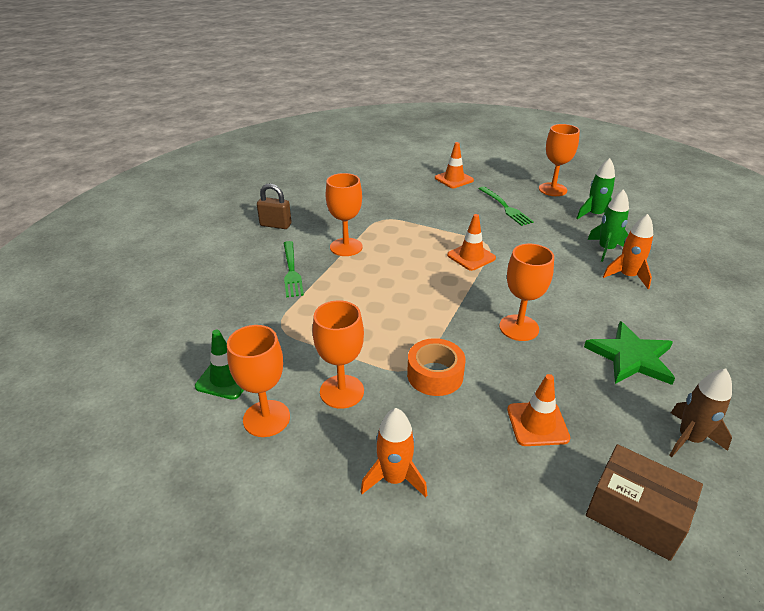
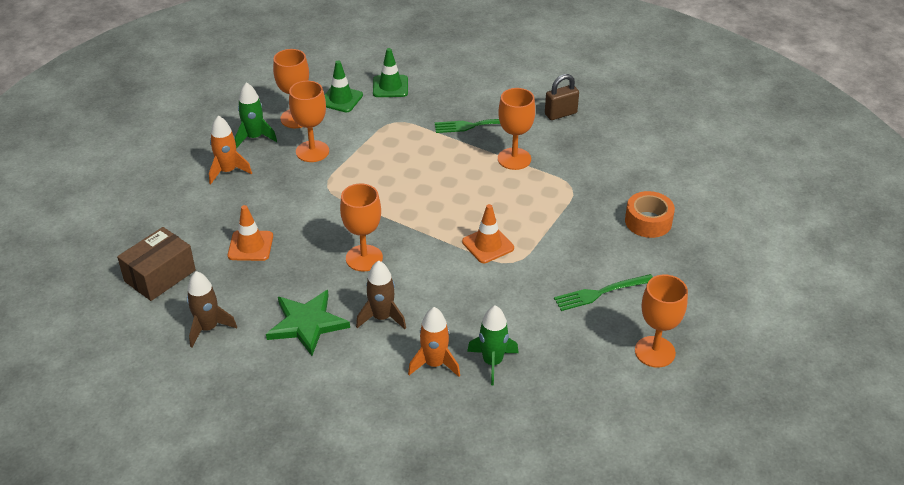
camera: 95 degrees right, 5 degrees up
(206, 336) = (390, 86): none -> green traffic cone
(275, 225) = (560, 114): brown padlock -> brown padlock turned 45 degrees clockwise
(435, 375) = (317, 199): orange tape -> orange tape (648, 221)
(454, 179) = (680, 257): orange traffic cone -> none
(593, 309) = (382, 317): none -> brown rocket
(594, 215) = (579, 377): green rocket -> green rocket (254, 137)

